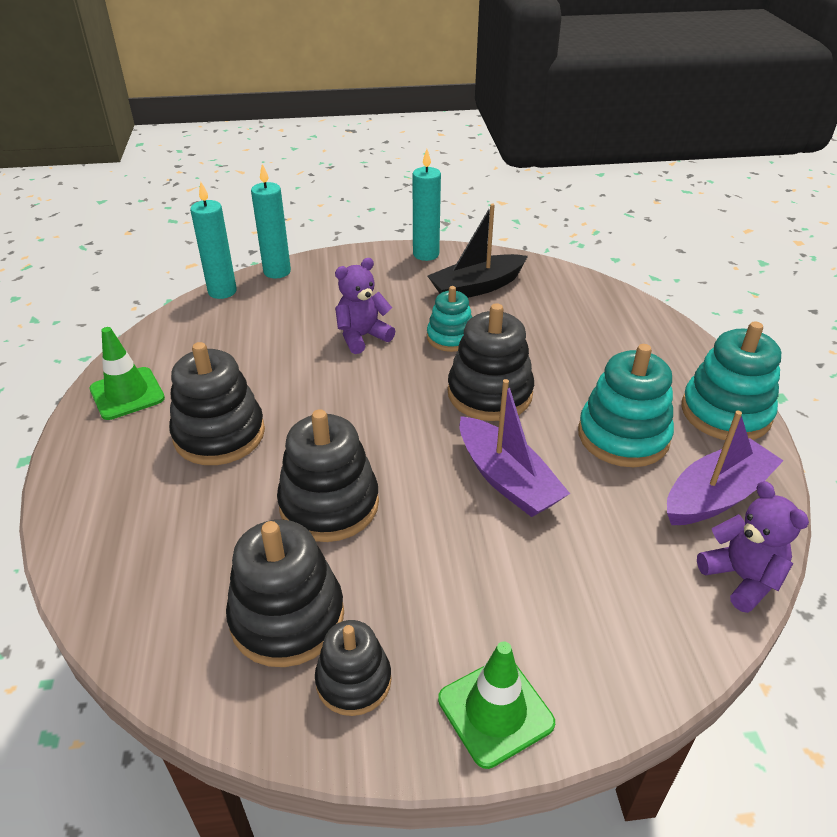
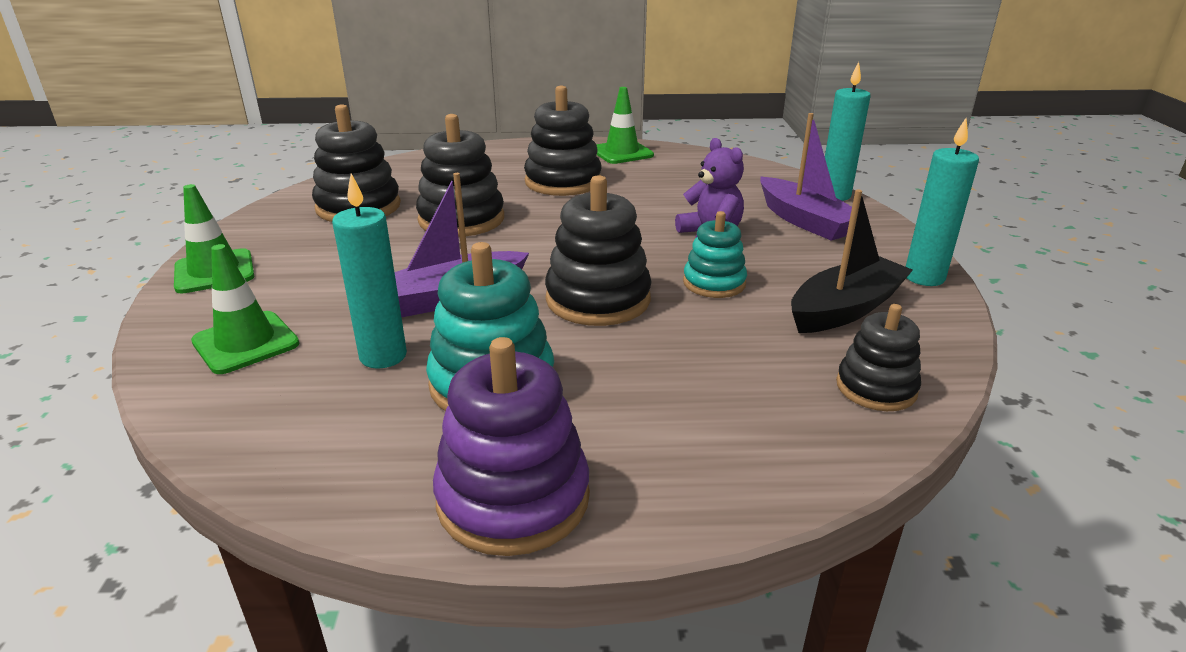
camera: 95 degrees right, 10 degrees down
(222, 291) = (784, 175): turquoise candle -> turquoise candle (383, 356)
(353, 681) = (287, 226): black stacking toy -> black stacking toy (876, 388)
(476, 287) = (845, 309): black boat -> black boat turned 75 degrees clockwise
(628, 609) = (246, 343): none -> green traffic cone
(716, 495) = (350, 439): purple boat -> purple boat (805, 221)
(725, 412) = (513, 498): turquoise stacking toy -> purple stacking toy
(741, 578) = (218, 426): purple teddy bear -> none

